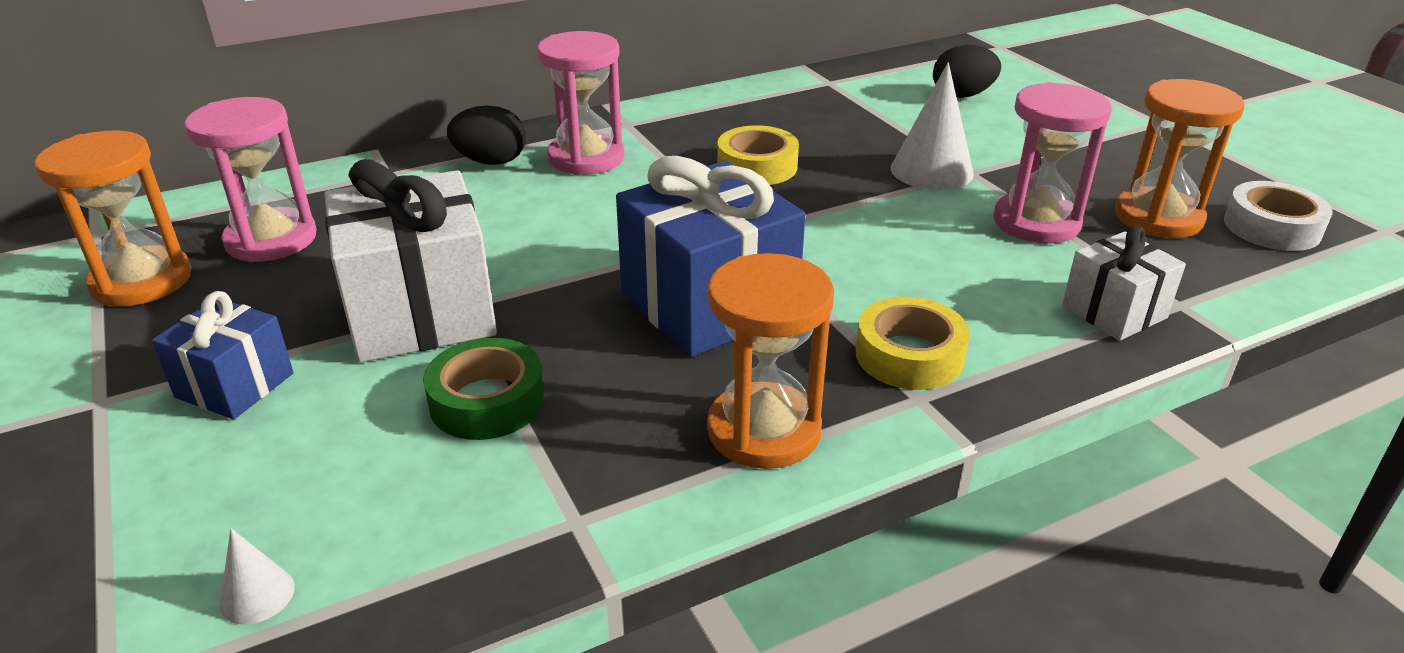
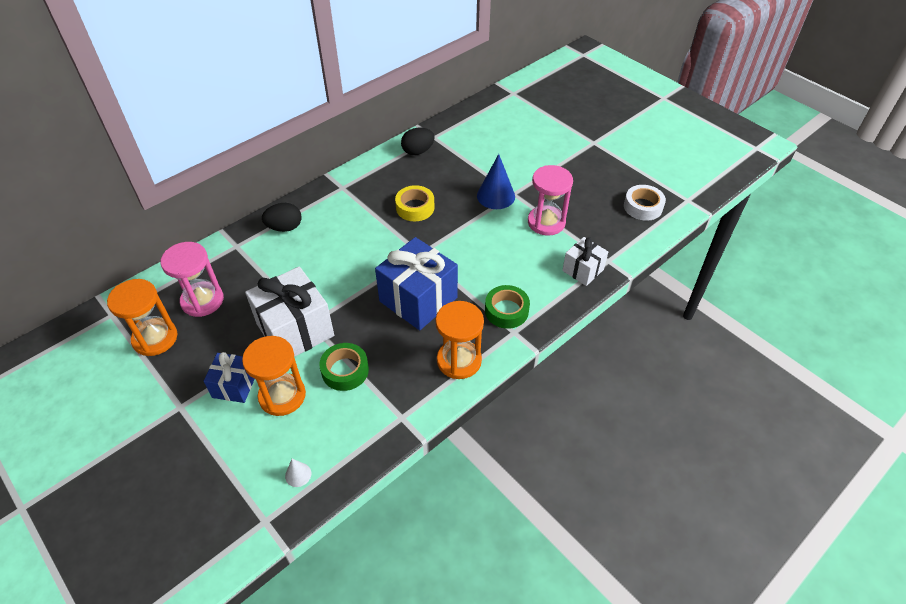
camera: 15 degrees left, 15 degrees up
(586, 158) = (331, 216): pink hourglass -> none
(909, 355) = (506, 311): yellow tape -> green tape
(931, 170) = (496, 196): white cone -> blue cone
(962, 95) = (500, 137): black egg -> black egg (418, 151)
(1158, 217) = (596, 209): orange hourglass -> orange hourglass (282, 396)

